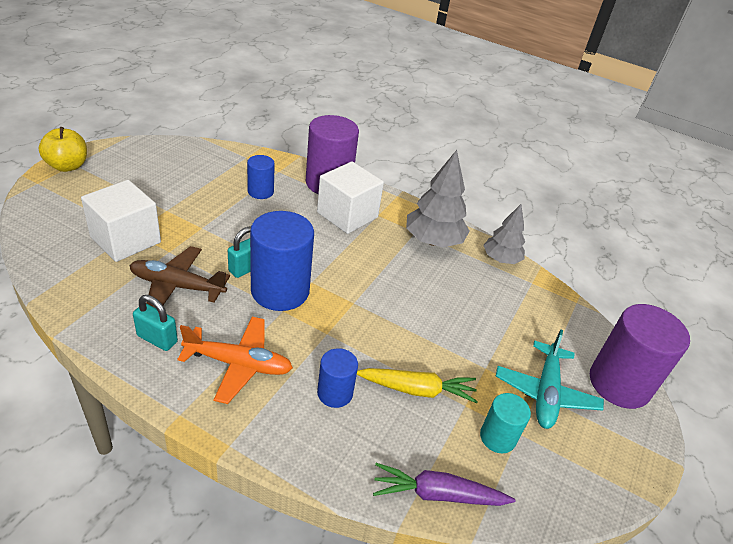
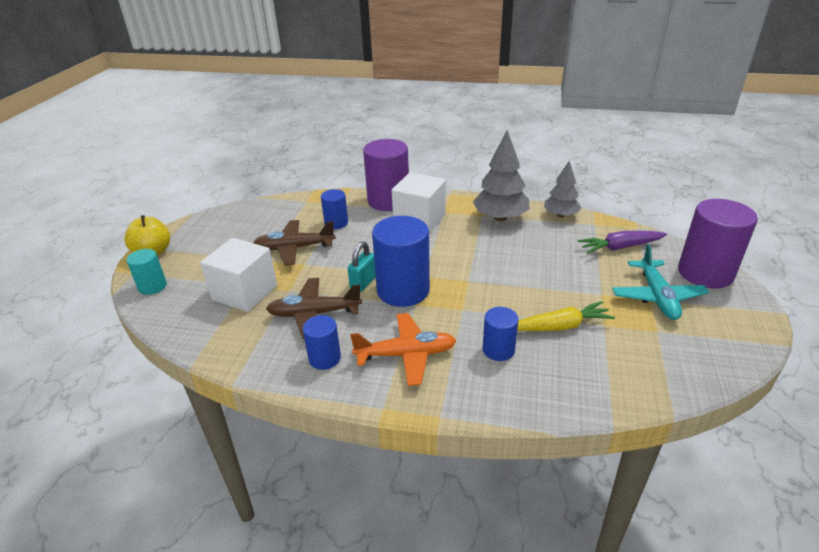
camera: 10 degrees left, 5 degrees down
(157, 339) = (324, 358): turquoise padlock -> blue cylinder
(202, 206) = (294, 248): none -> brown plane
(438, 494) = (626, 394): purple carrot -> purple carrot (620, 247)
(497, 437) = (643, 339): turquoise cylinder -> turquoise cylinder (152, 286)

